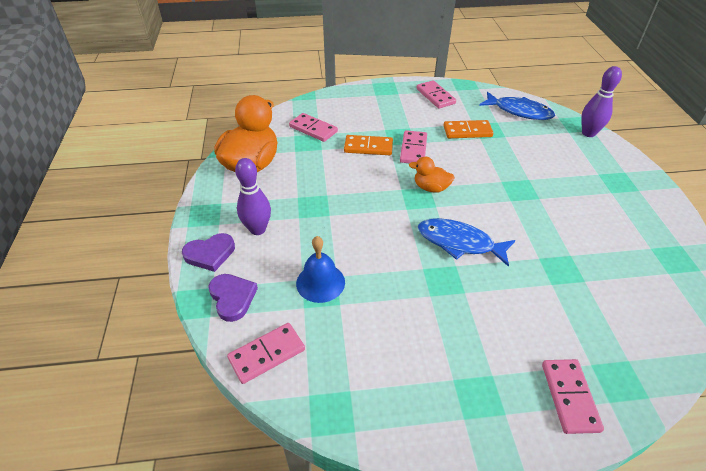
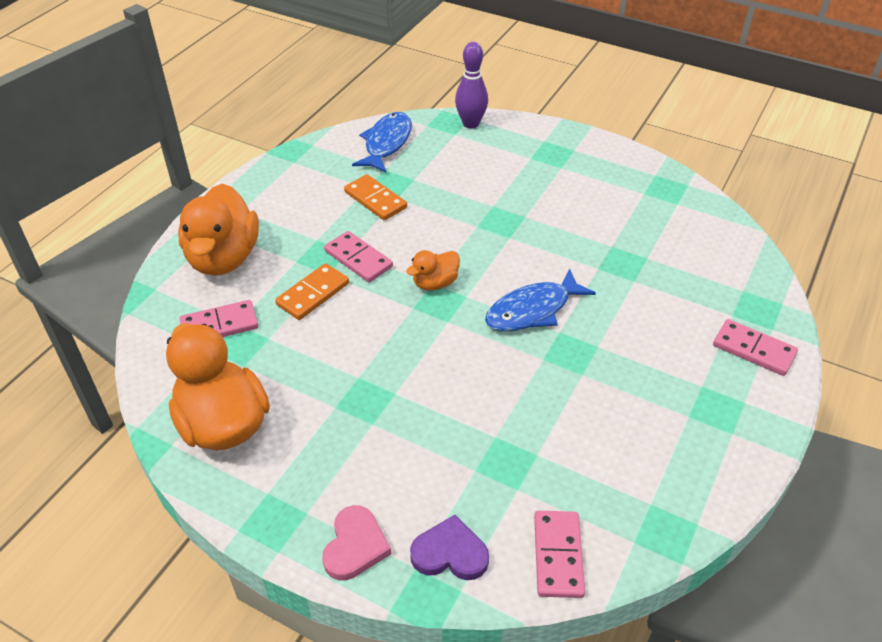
camera: 55 degrees left, 0 degrees up
(210, 254) = (355, 546): purple heart -> pink heart
(258, 229) = (356, 475): purple bowling pin -> none
(320, 282) = (493, 455): blue bell -> none
(359, 106) = (223, 258): none -> orange duck
(435, 96) = (285, 185): pink domino -> none
(467, 131) = (375, 200): orange domino -> orange domino turned 75 degrees counterclockwise
(519, 111) = (386, 143): blue fish -> blue fish turned 45 degrees counterclockwise

